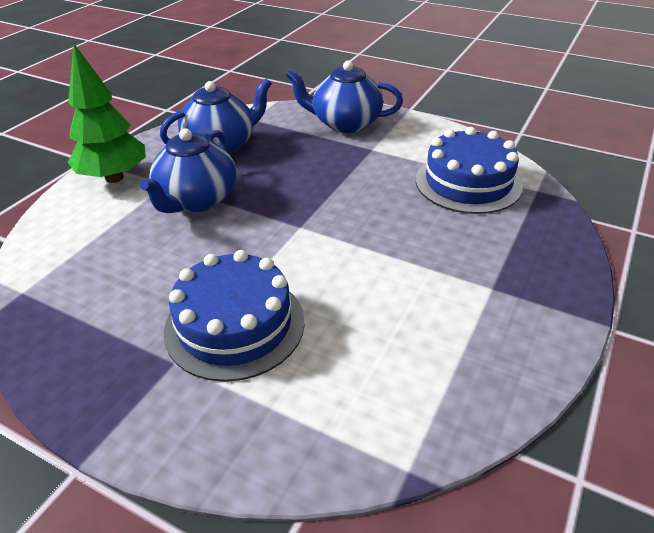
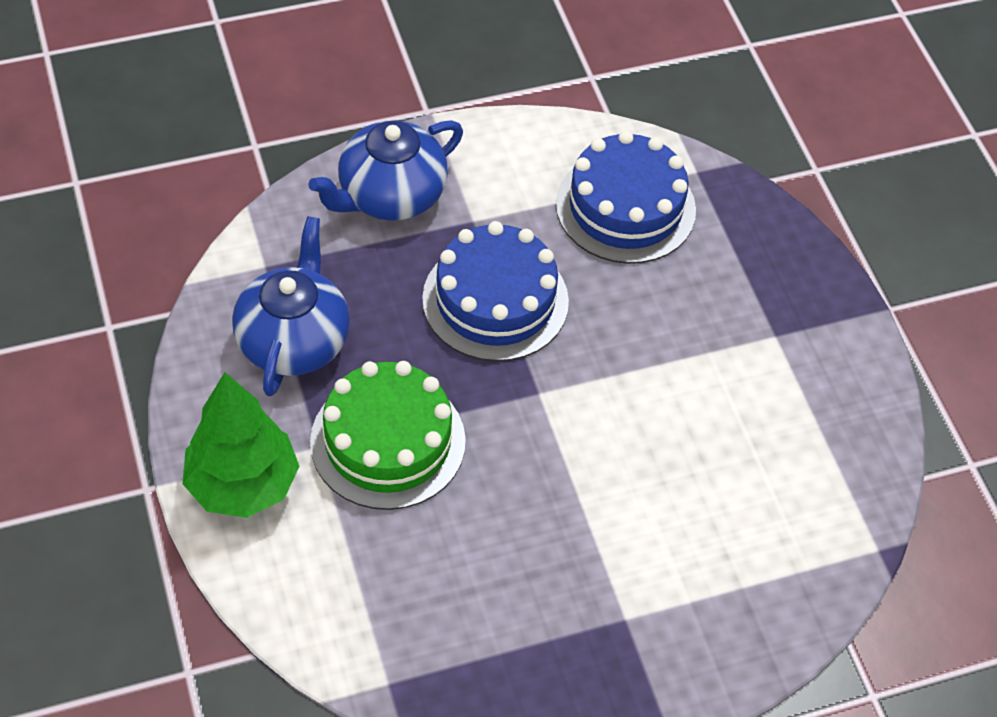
camera: 50 degrees left, 15 degrees up
(196, 200) = (388, 441): blue teapot -> green cake
(235, 325) = (625, 545): blue cake -> blue cake (495, 300)

